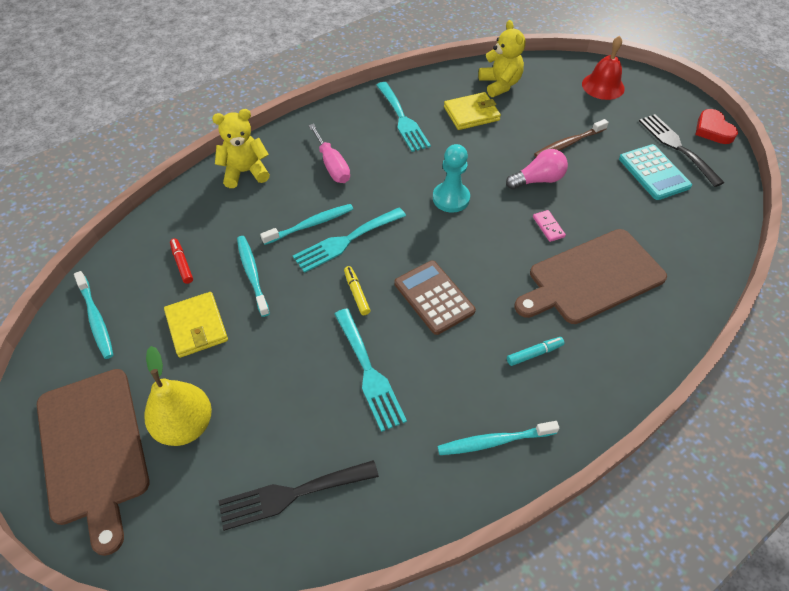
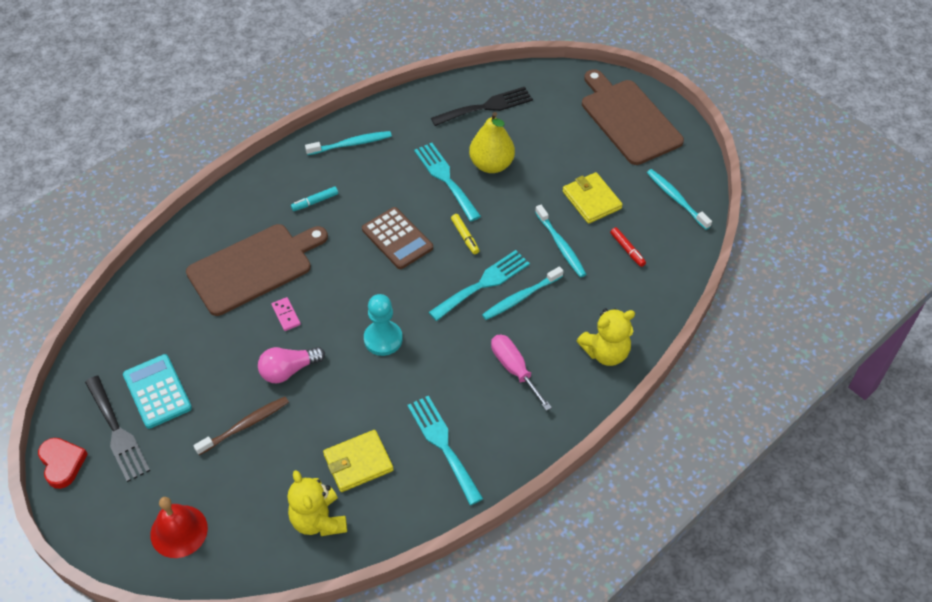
camera: 175 degrees right, 0 degrees up
(185, 425) = (571, 137): yellow pear -> yellow pear (491, 164)

